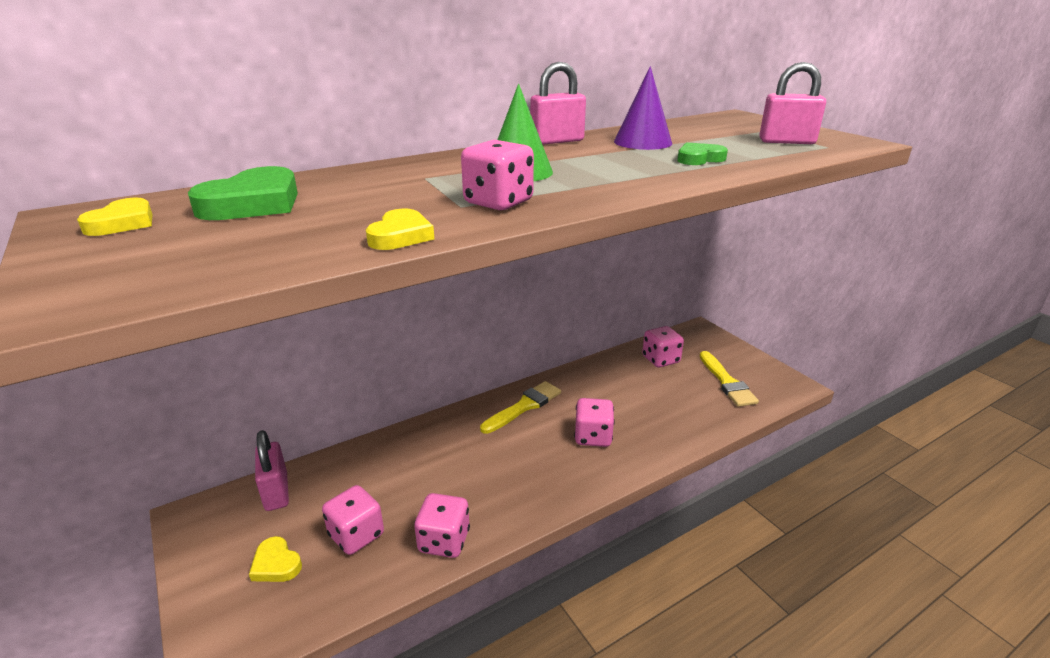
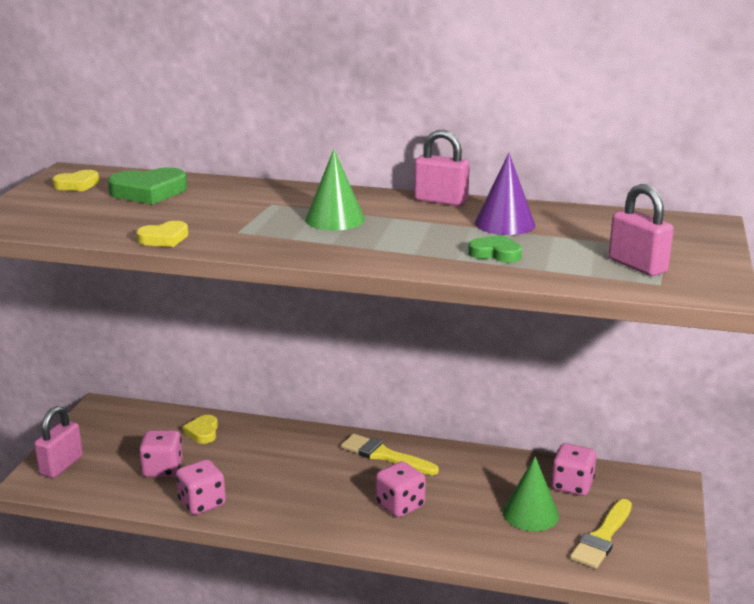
camera: 45 degrees right, 5 degrees down
(276, 492) = (155, 419): pink padlock -> pink padlock (61, 465)
(276, 564) = (106, 458): yellow heart -> yellow heart (203, 432)
(498, 202) = (261, 237): pink dice -> none
(524, 406) = (384, 455): yellow brush -> yellow brush turned 150 degrees counterclockwise
(671, 391) = (530, 513): none -> green cone

